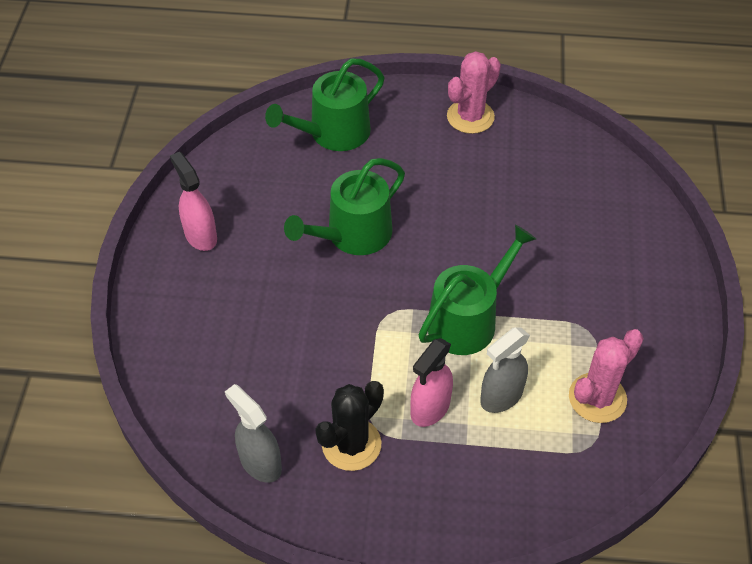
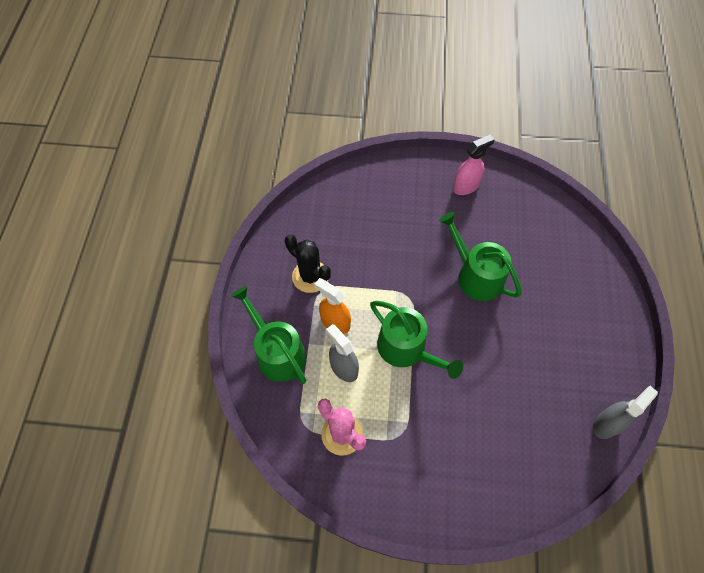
camera: 90 degrees right, 10 degrees up
(260, 463) = (300, 229): grey spray bottle -> grey spray bottle (606, 424)
(333, 133) = (572, 261): green watering can -> green watering can (277, 352)
(430, 408) = (335, 322): pink spray bottle -> orange spray bottle
(470, 117) = (609, 361): pink cactus -> none

